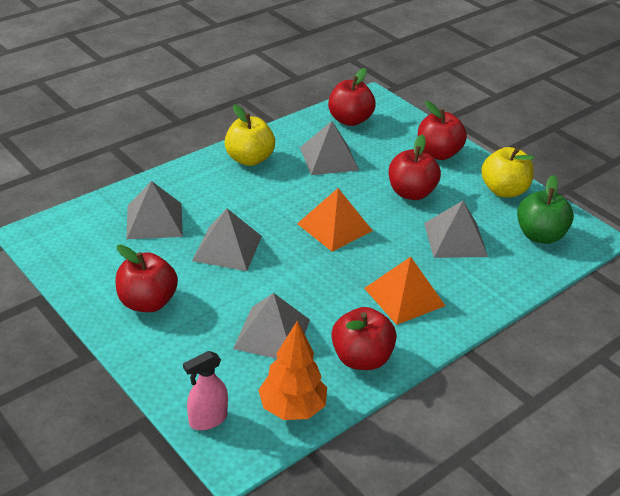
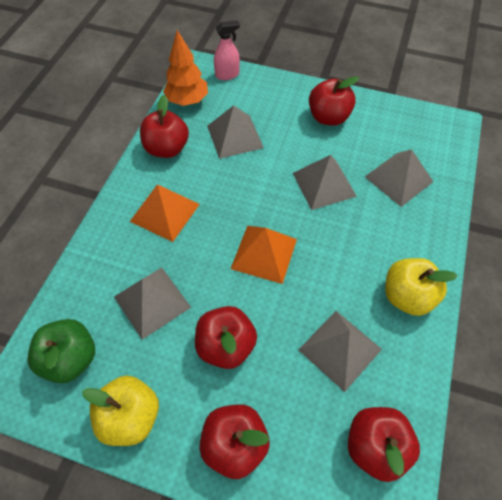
camera: 150 degrees right, 20 degrees up
(208, 419) = (227, 75): pink spray bottle -> pink spray bottle turned 45 degrees clockwise

